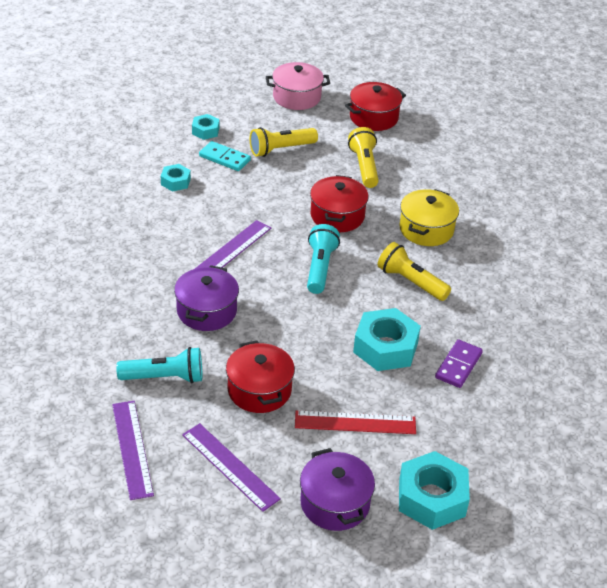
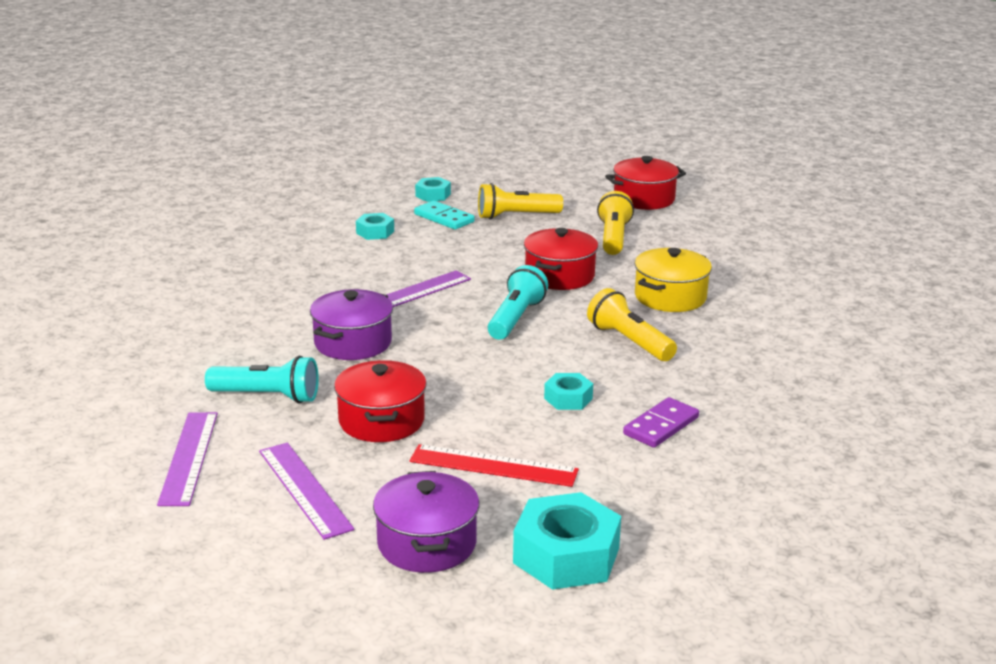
camera: 15 degrees right, 15 degrees down
(297, 97) = (556, 176): pink pot -> none
(385, 347) = (568, 398): turquoise nut -> turquoise nut, size x0.53

